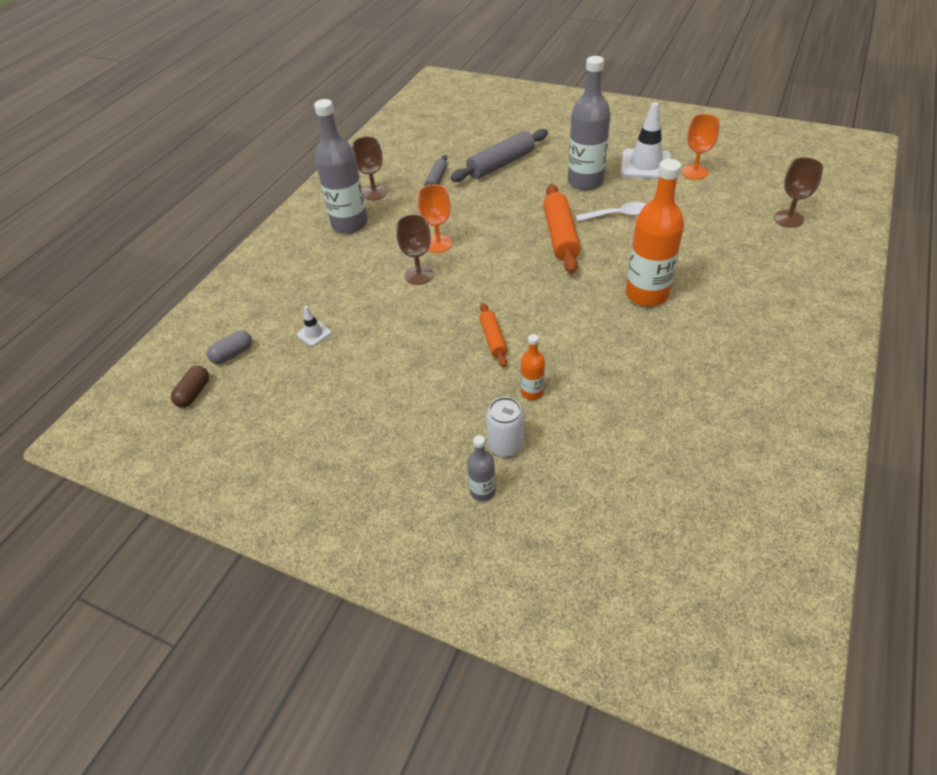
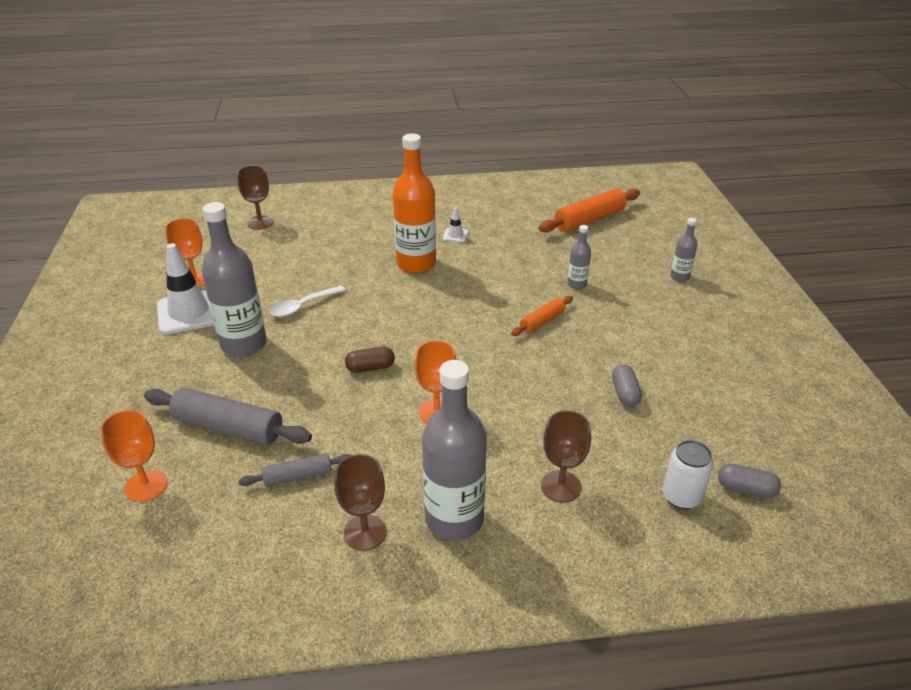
camera: 125 degrees left, 10 degrees down
(194, 393) = (816, 485): brown capsule -> brown capsule (370, 368)
(314, 334) = (653, 439): white traffic cone -> white traffic cone (455, 235)
(367, 344) = (625, 393): none -> grey capsule
(419, 275) = (500, 403): brown goblet -> brown goblet (561, 486)
(477, 135) = (146, 486): none -> orange goblet
(505, 445) = (635, 280): white can -> white can (681, 496)
(532, 392) = (577, 284): orange bottle -> grey bottle
(560, 236) = (362, 331): orange rolling pin -> orange rolling pin (589, 220)
(617, 215) = (303, 306): white spoon -> white spoon turned 90 degrees counterclockwise

